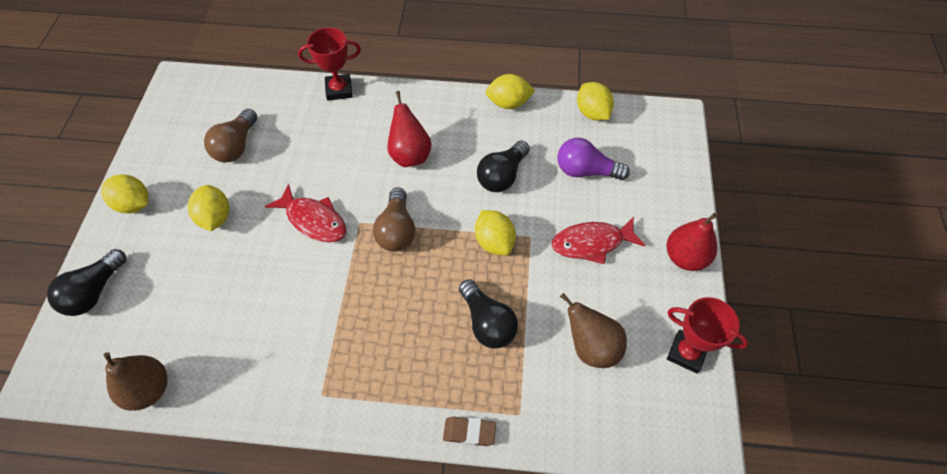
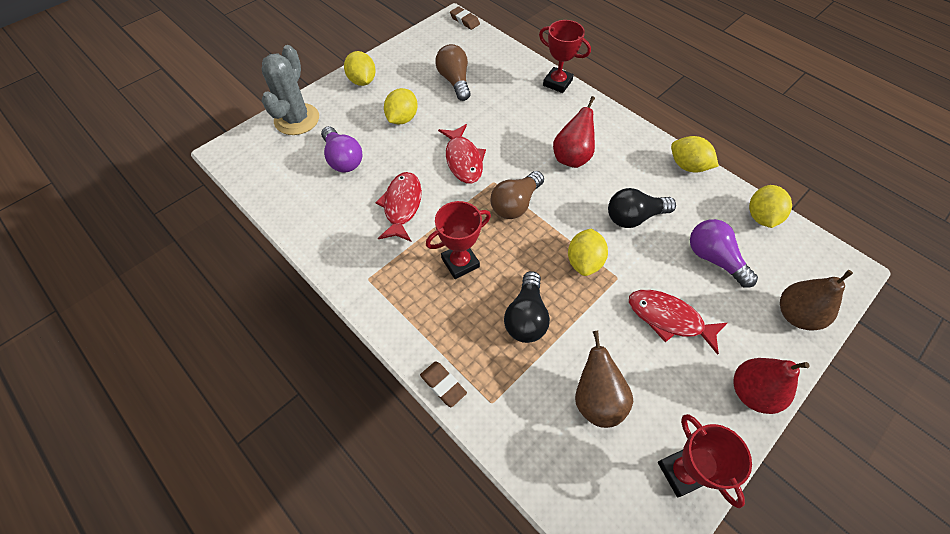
camera: 40 degrees right, 0 degrees up
(94, 292) = (297, 119): black light bulb -> grey cactus
(148, 390) = (274, 198): brown pear -> brown pear (796, 315)
(188, 299) = (343, 159): none -> purple light bulb
(190, 75) = (464, 20): none -> brown eraser
(236, 146) = (455, 81): brown light bulb -> brown light bulb turned 105 degrees clockwise
(293, 304) = (402, 206): none -> red fish
(393, 317) = (460, 262): none -> red trophy

